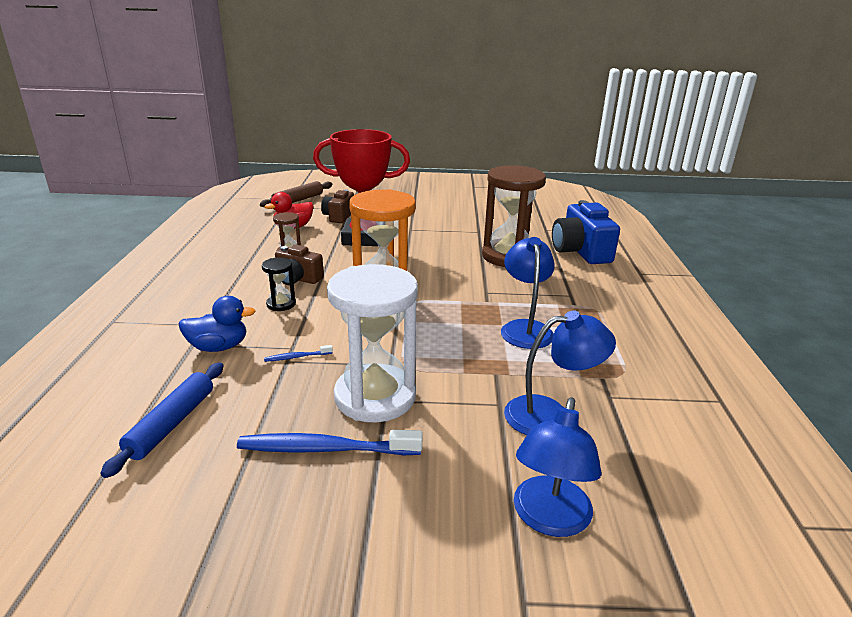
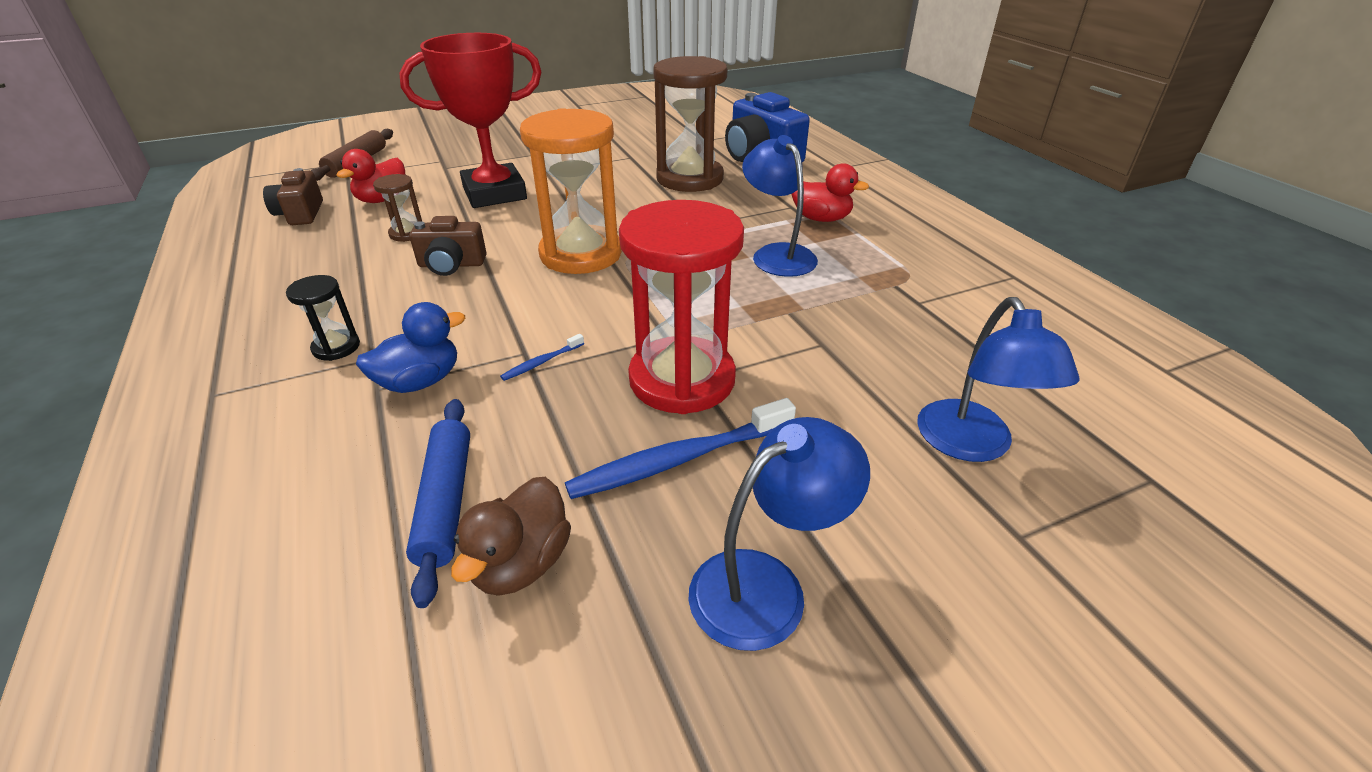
camera: 25 degrees left, 10 degrees up
(179, 476) = (521, 563): none -> brown duck
(281, 304) = (458, 302): black hourglass -> black hourglass (336, 347)
(338, 216) = (435, 173): brown camera -> brown camera (300, 214)
(375, 397) = (682, 379): white hourglass -> red hourglass
(551, 415) = (882, 339): blue lamp -> blue lamp (766, 585)
(586, 310) = (821, 218): none -> red duck

